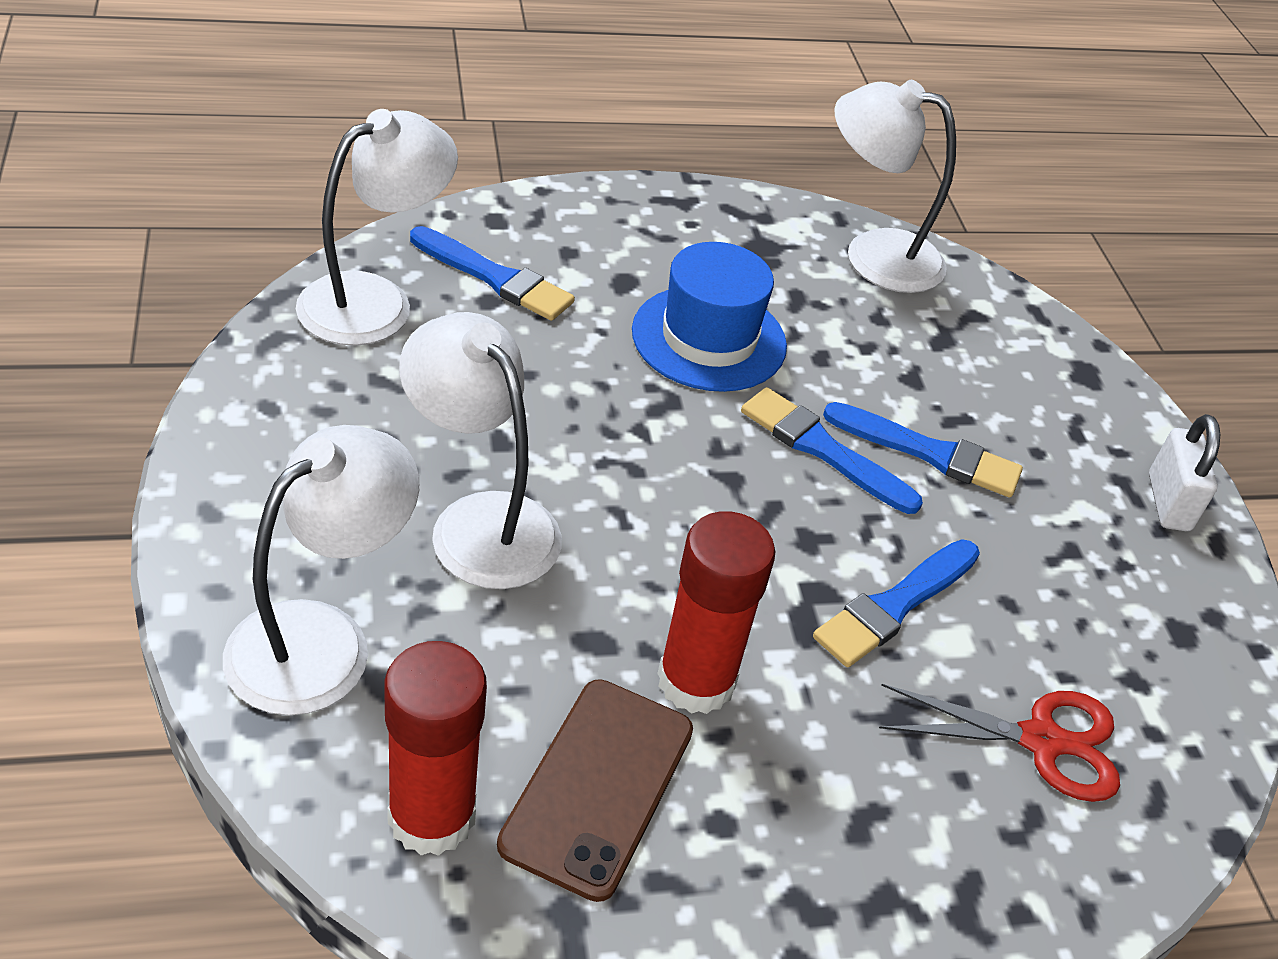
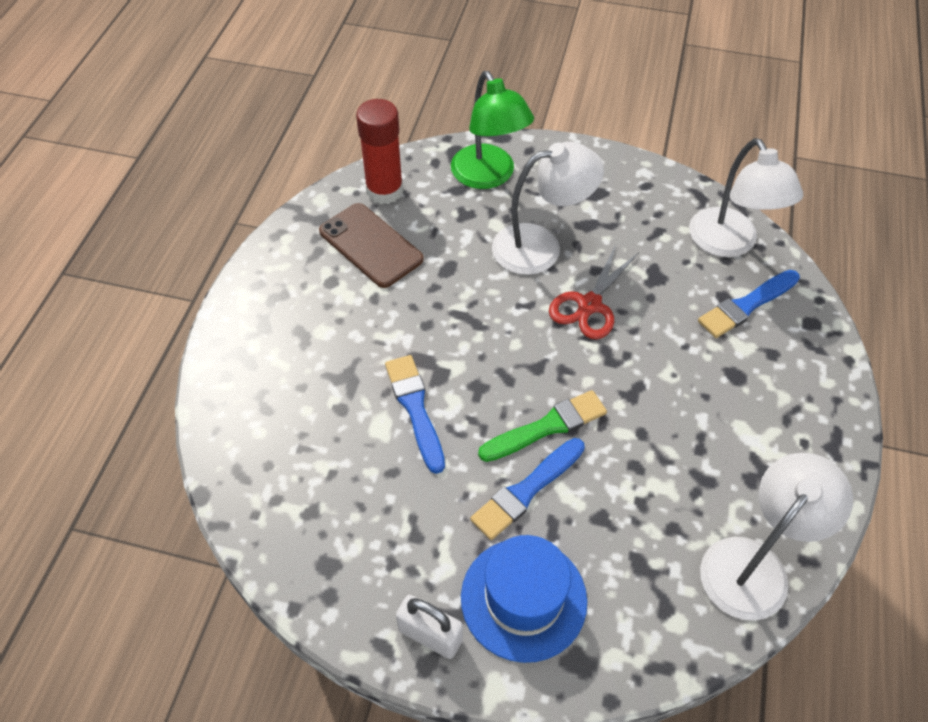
camera: 120 degrees right, 10 degrees up
(321, 639) = (488, 176): white lamp -> green lamp
(696, 681) = (408, 299): red glue stick -> none
(709, 338) = (667, 403): blue hat -> blue hat (523, 598)
(823, 449) = (547, 426): blue brush -> green brush
(1041, 740) = (301, 436): red scissors -> red scissors (589, 305)

